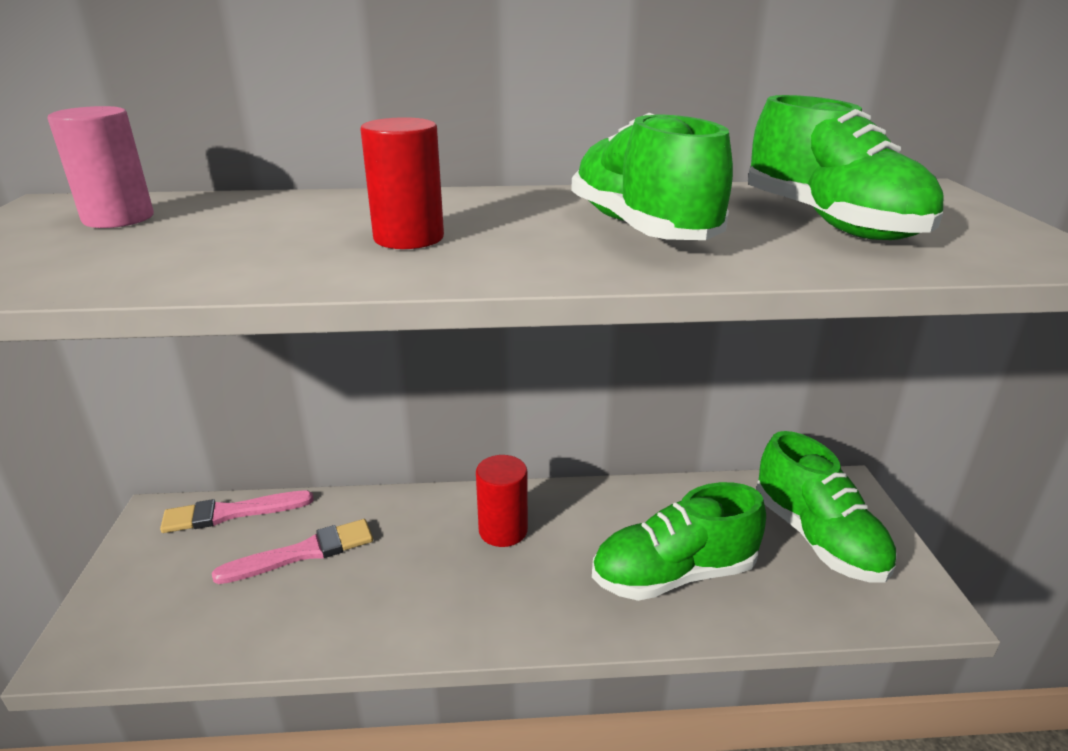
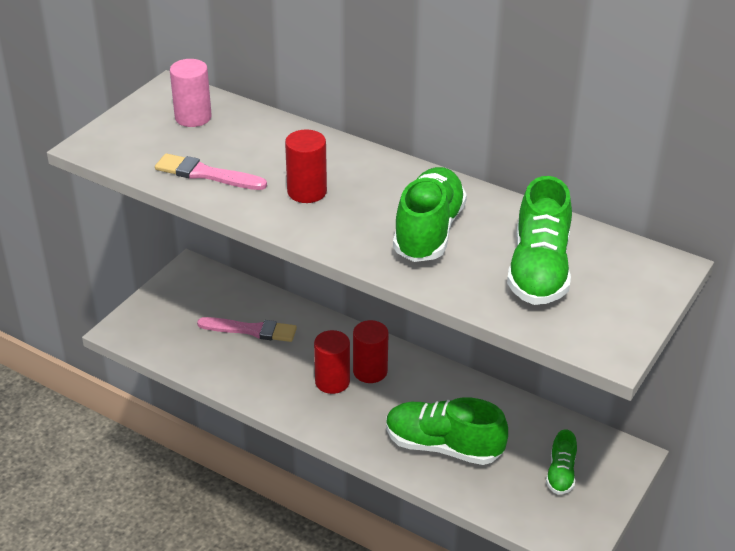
camera: 35 degrees right, 10 degrees up
(231, 513) = (229, 286): pink brush -> pink brush (206, 174)
(468, 565) = (332, 382): none -> red cylinder
(817, 538) = (561, 474): green shoe -> green shoe, size x0.53

